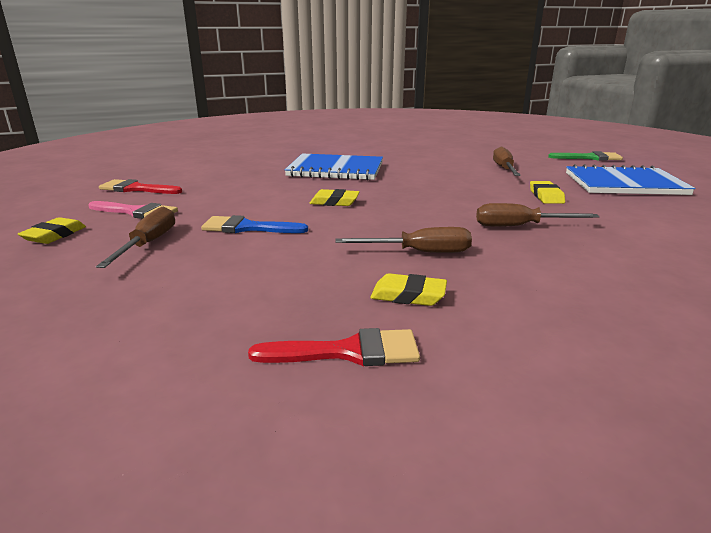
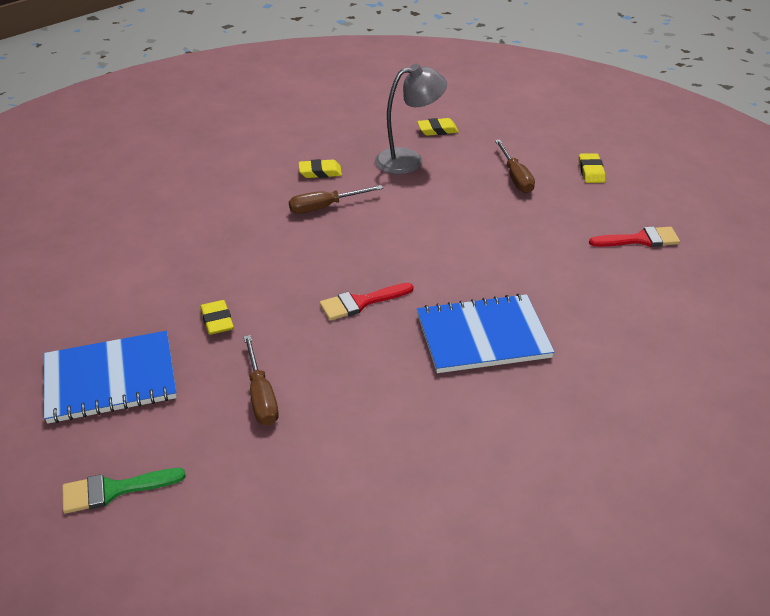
camera: 160 degrees right, 15 degrees up
(137, 212) = (579, 206): pink brush -> none
(247, 228) = (468, 207): blue brush -> none
(253, 288) = (409, 160): none -> grey lamp
(334, 202) = (429, 259): yellow eraser -> yellow eraser (437, 130)
(348, 352) = (336, 139): red brush -> red brush (361, 302)
(520, 226) = (251, 255): brown screwdriver -> none

